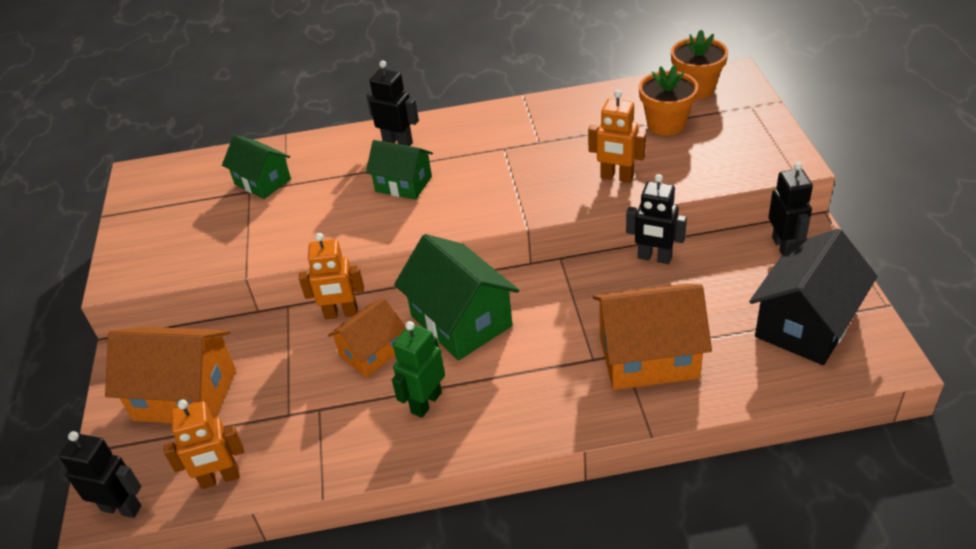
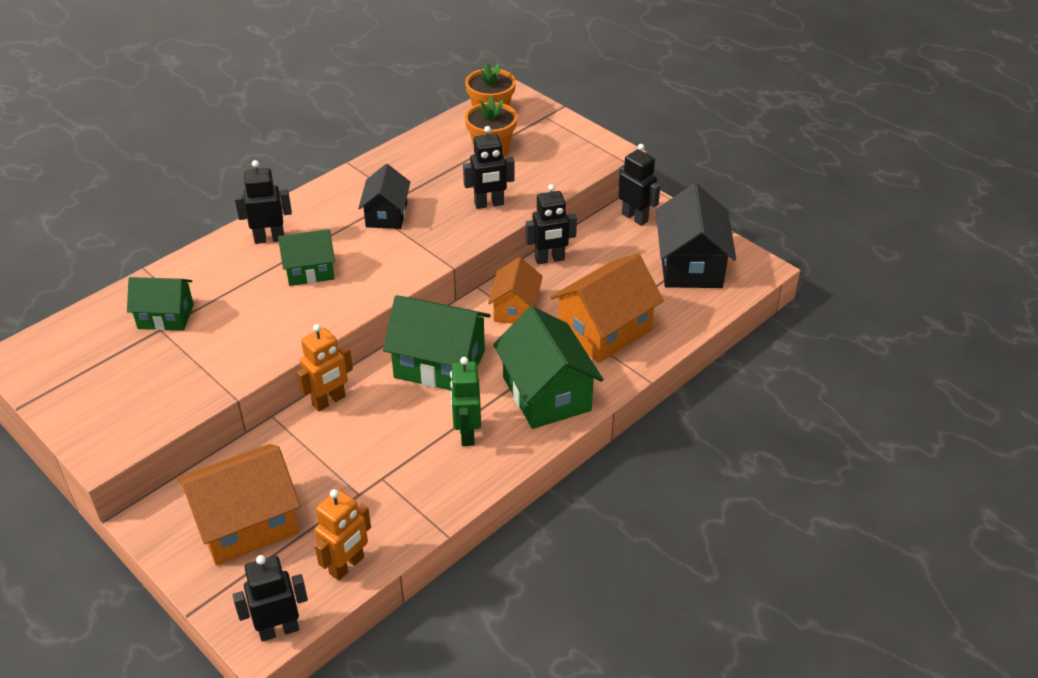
camera: 40 degrees left, 0 degrees up
(372, 352) = (386, 418): orange house -> orange house (515, 309)
(513, 155) = (386, 215): none -> black house
(533, 398) = (546, 394): none -> green house
(617, 177) = (489, 204): orange robot -> black robot

